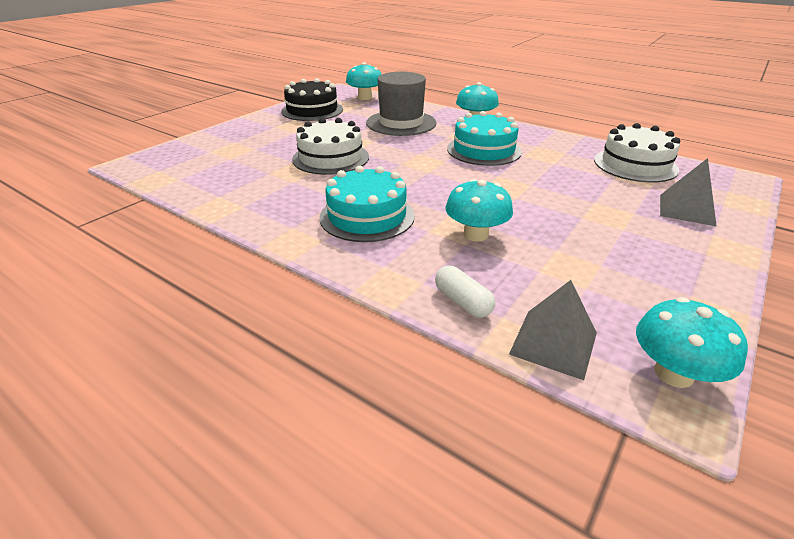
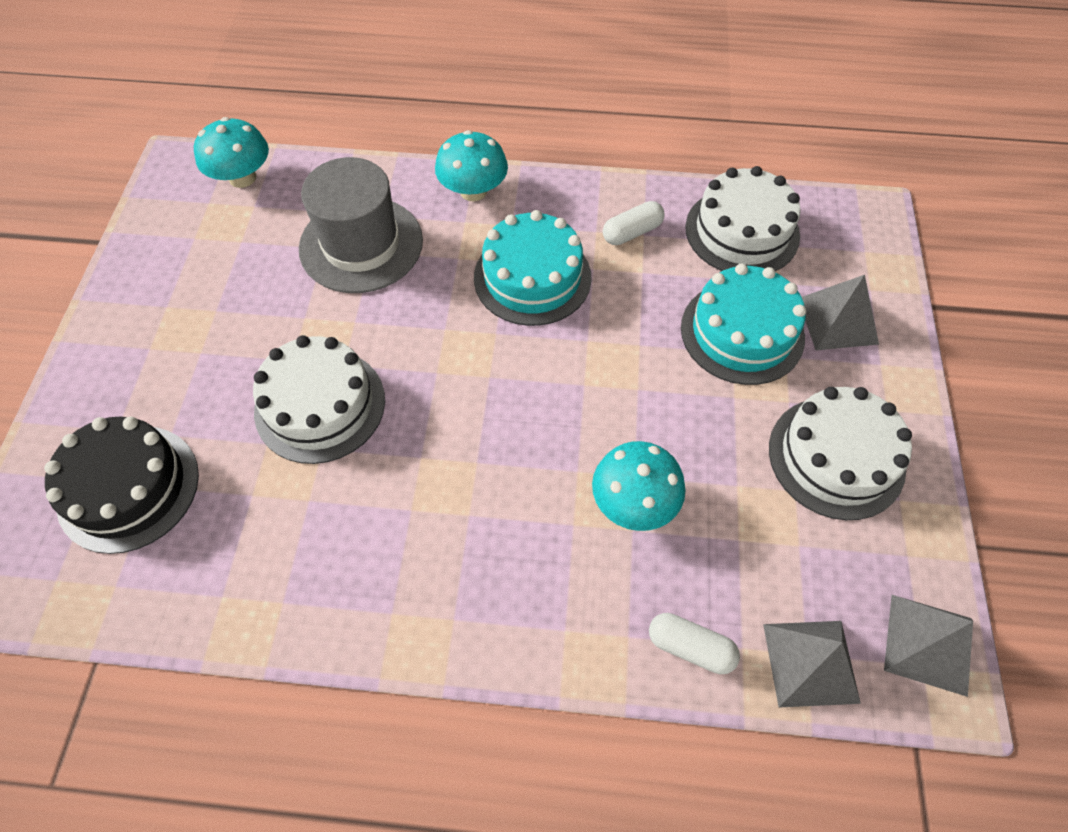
camera: 30 degrees left, 25 degrees up
(312, 110) = (178, 262): black cake -> black cake (128, 488)
(367, 216) = (475, 533): turquoise cake -> turquoise cake (742, 332)
(558, 150) = (632, 232): none -> white capsule
(646, 260) = (836, 457): none -> white cake
(673, 373) = (928, 643): turquoise mushroom -> grey pyramid

